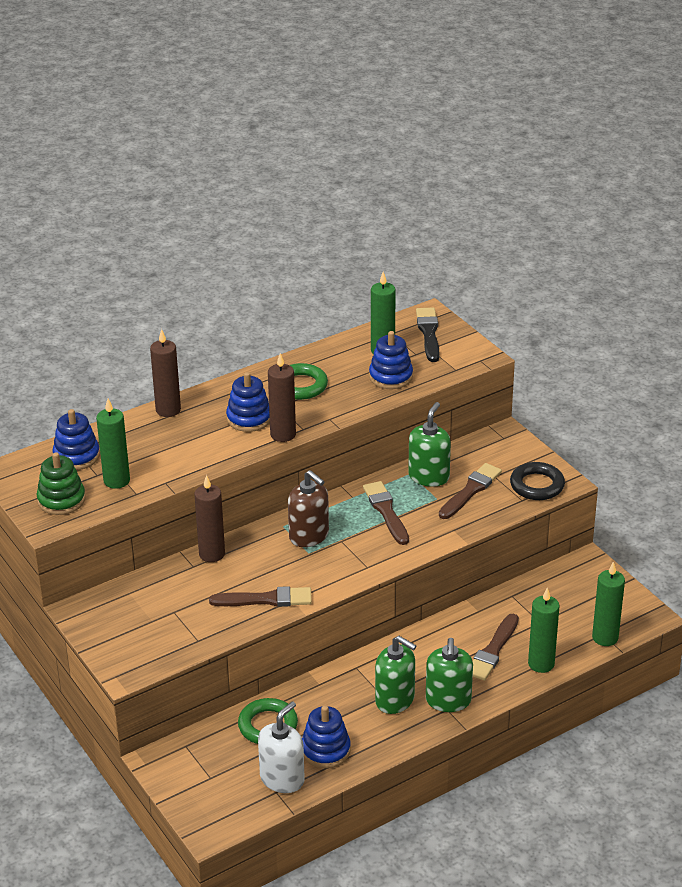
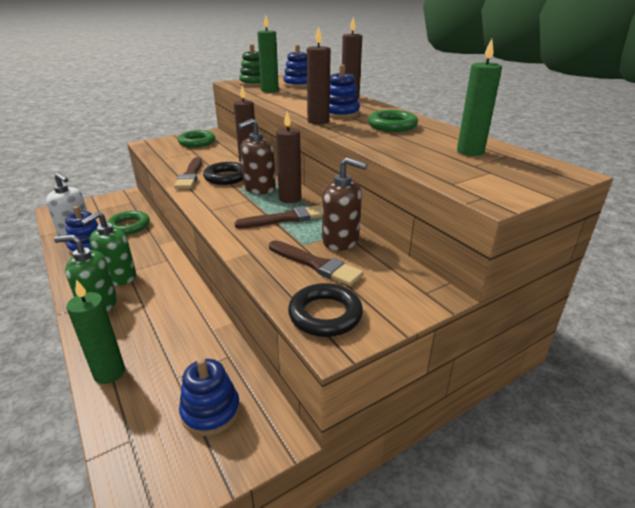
camera: 90 degrees right, 5 degrees down
(126, 616) = (197, 142): none -> green ring
(273, 567) = (226, 177): none -> black ring
(337, 511) = (290, 198): none -> brown candle
(390, 377) = (421, 154): blue stacking toy -> blue stacking toy (211, 411)
(428, 333) = (524, 171): black brush -> none
(429, 476) = (341, 240): green soap dispenser -> brown soap dispenser
(493, 650) = (148, 337): brown brush -> none
(605, 637) = (122, 441): green candle -> none

